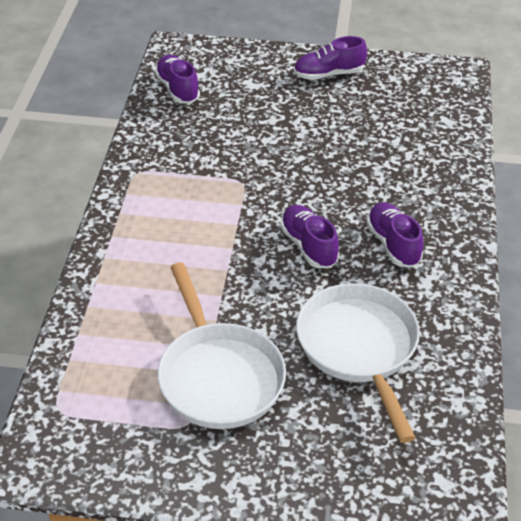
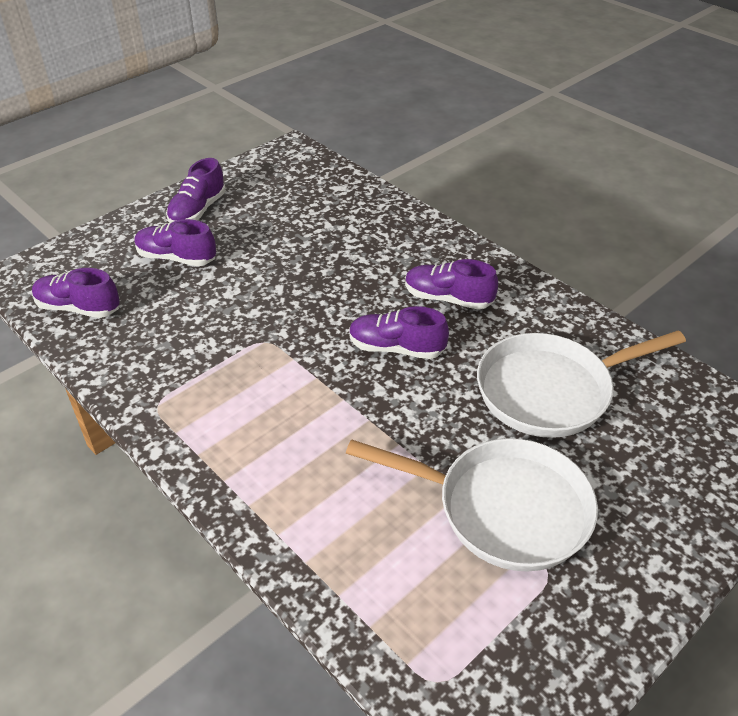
camera: 50 degrees left, 0 degrees up
(270, 97) = (176, 258): none -> purple shoe
(359, 348) = (551, 390): white pan -> white pan turned 45 degrees counterclockwise

